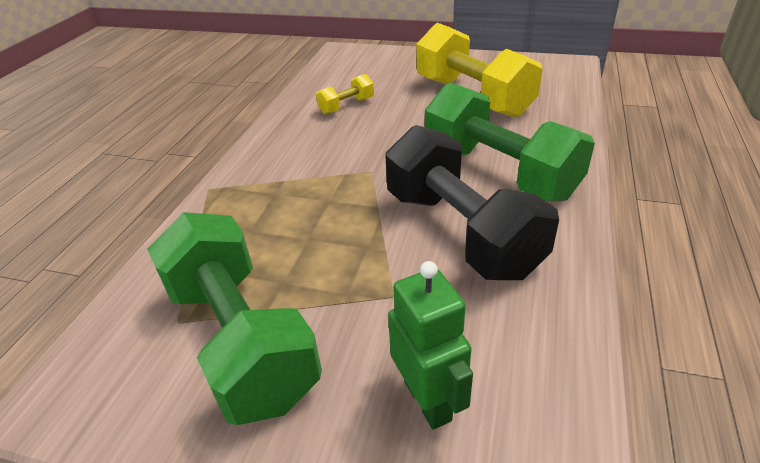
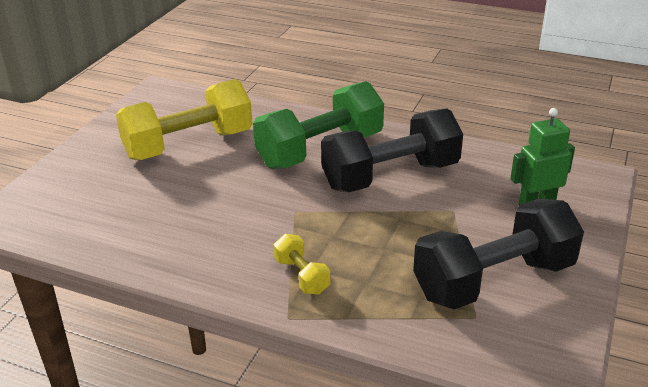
camera: 85 degrees left, 5 degrees down
(241, 340) = (494, 280): green dumbbell -> black dumbbell
(346, 106) = (158, 220): yellow dumbbell -> yellow dumbbell (302, 276)

